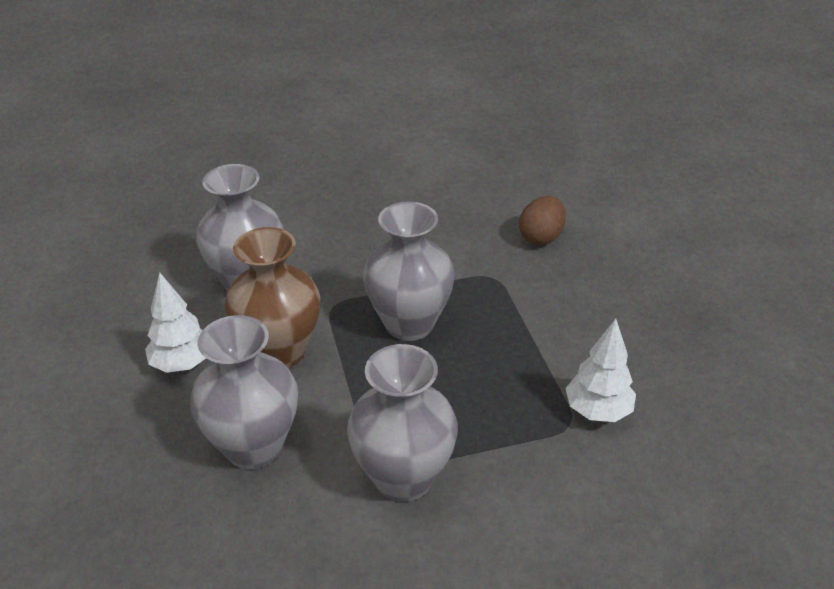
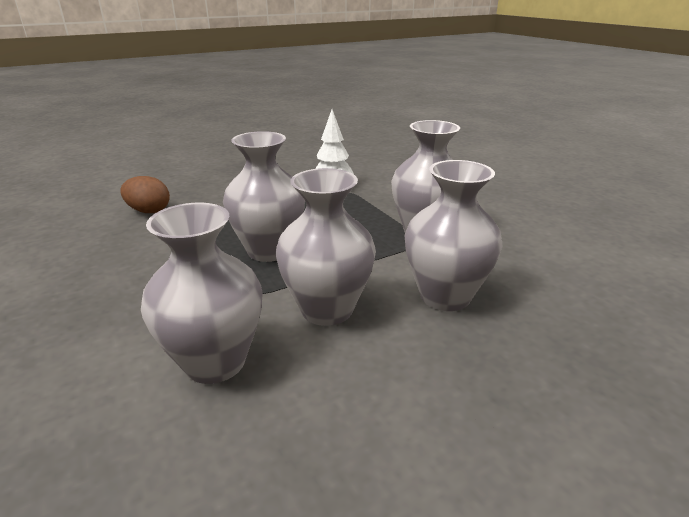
camera: 105 degrees left, 10 degrees down
(182, 364) = (372, 373): white tree -> none
(280, 352) = (327, 309): brown vase -> grey vase

